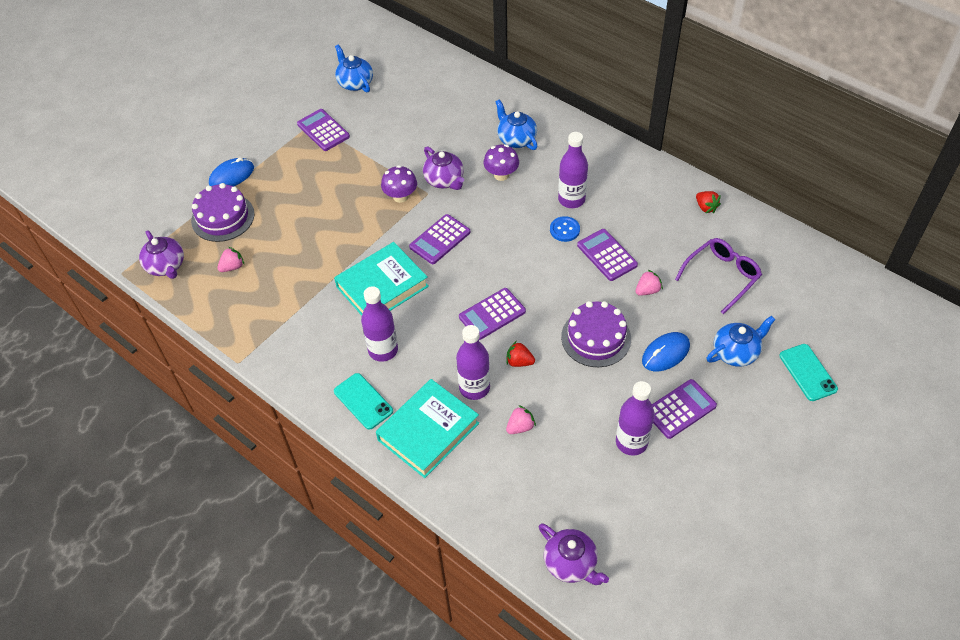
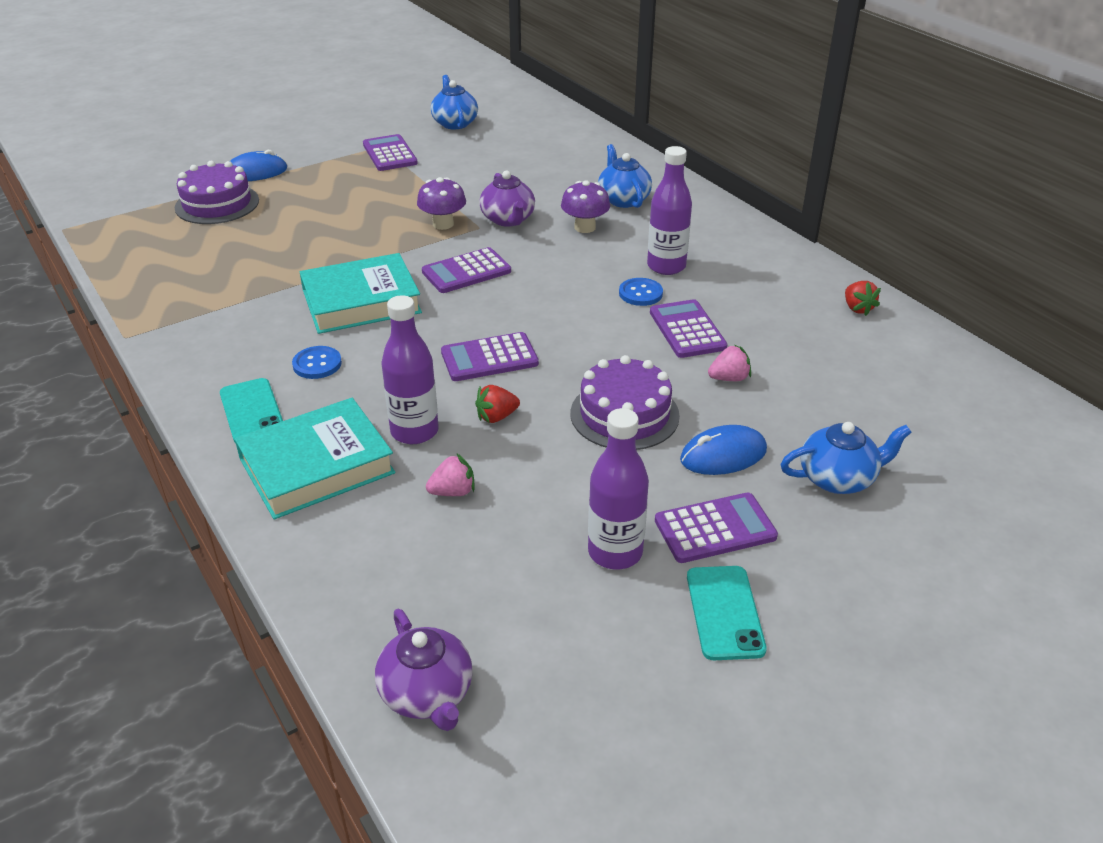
camera: 15 degrees right, 15 degrees down
(166, 266) = (117, 233): purple teapot -> none
(232, 267) = (192, 248): pink strawberry -> none
(383, 350) = (317, 364): purple bottle -> blue button
(519, 362) = (496, 417): red strawberry -> red strawberry turned 60 degrees counterclockwise
(722, 276) = (851, 385): purple glasses -> none
(808, 372) = (952, 531): turquoise phone -> turquoise phone (725, 612)

